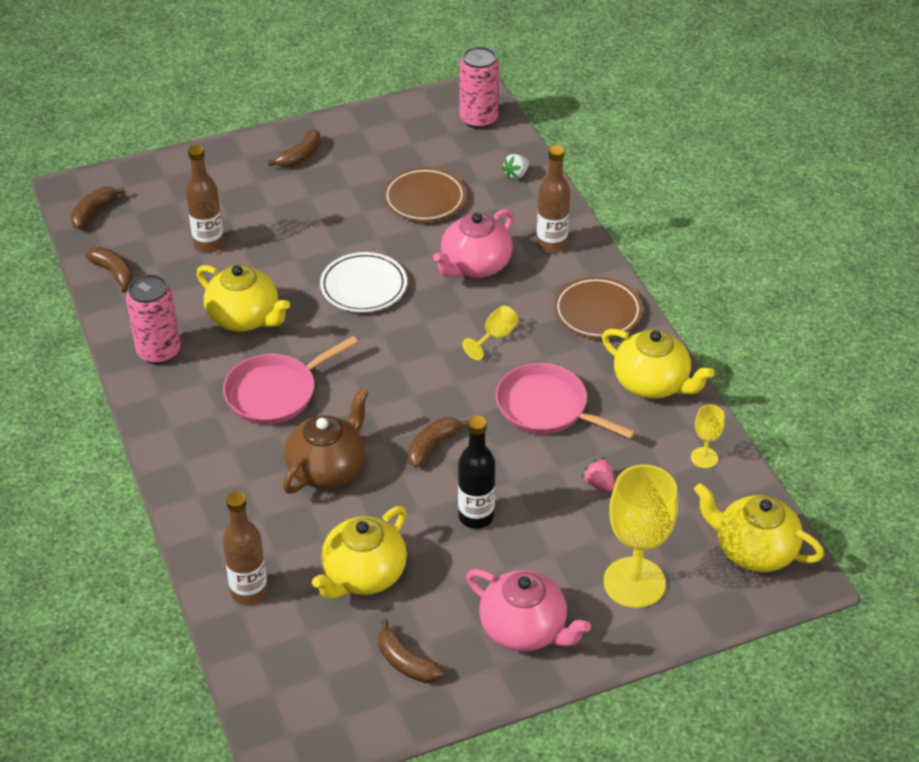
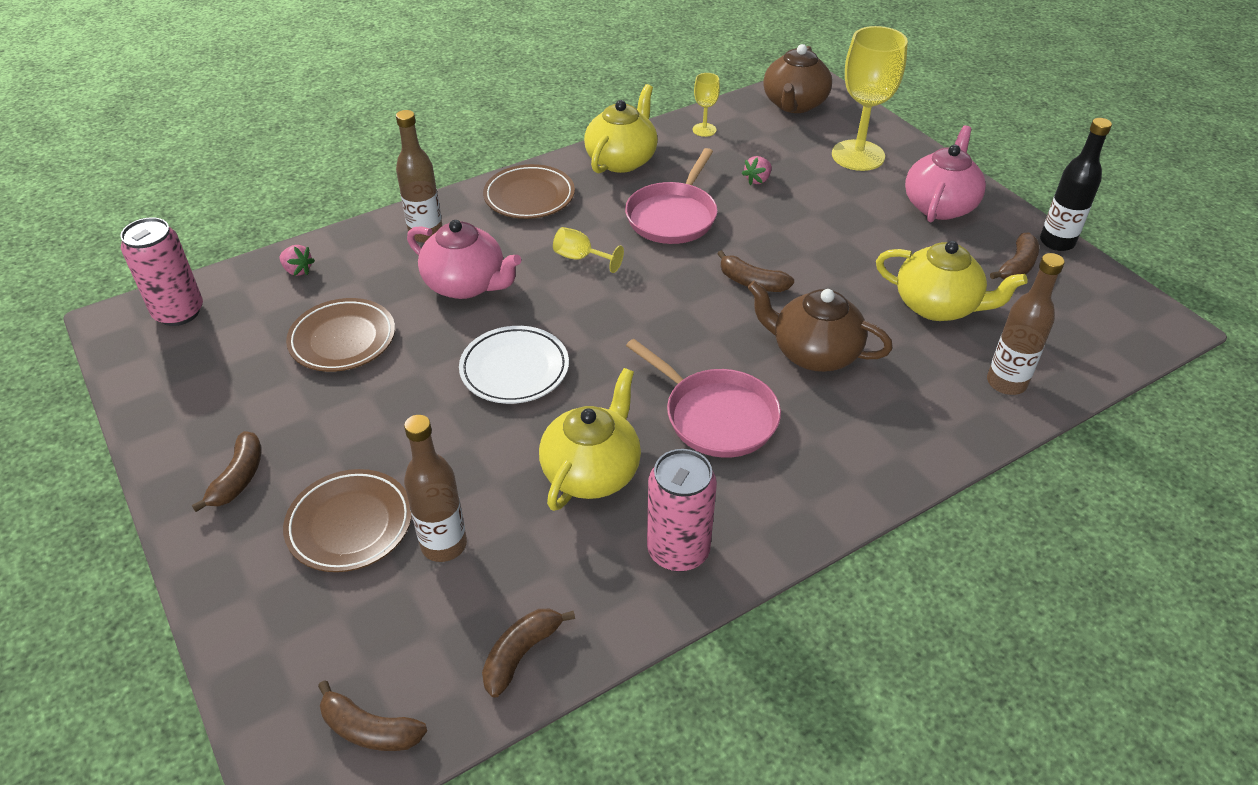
camera: 100 degrees left, 0 degrees up
(242, 204) = (350, 524): none -> brown plate
(300, 156) = (238, 478): brown banana -> brown banana turned 75 degrees clockwise
(476, 516) = (830, 245): black bottle -> black bottle (1057, 242)
(516, 174) = (298, 270): white strawberry -> pink strawberry
(753, 550) = (794, 104): yellow teapot -> brown teapot

